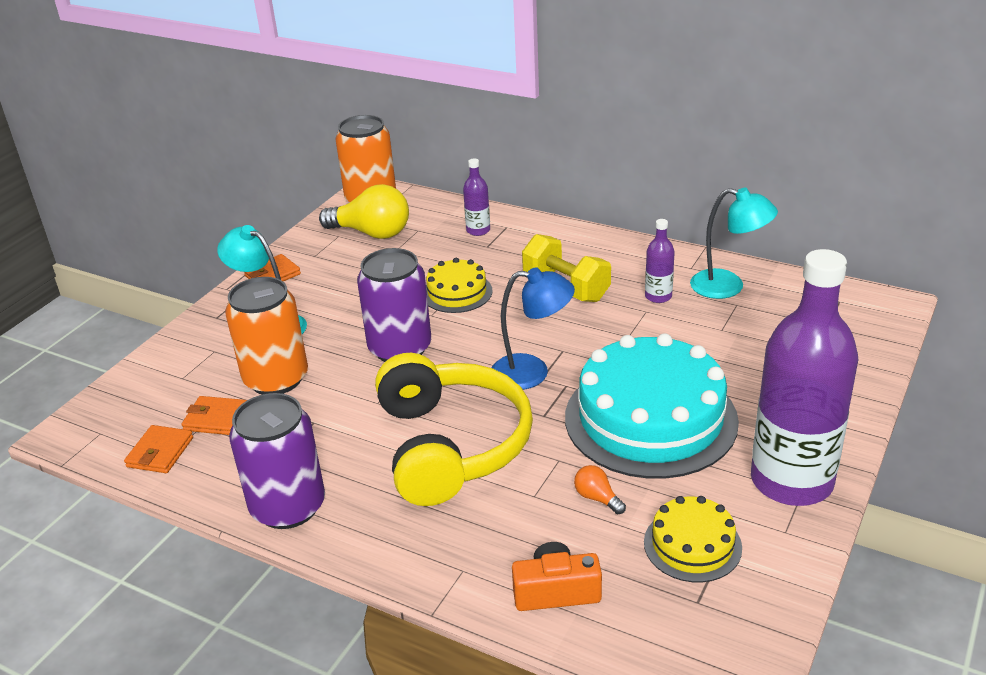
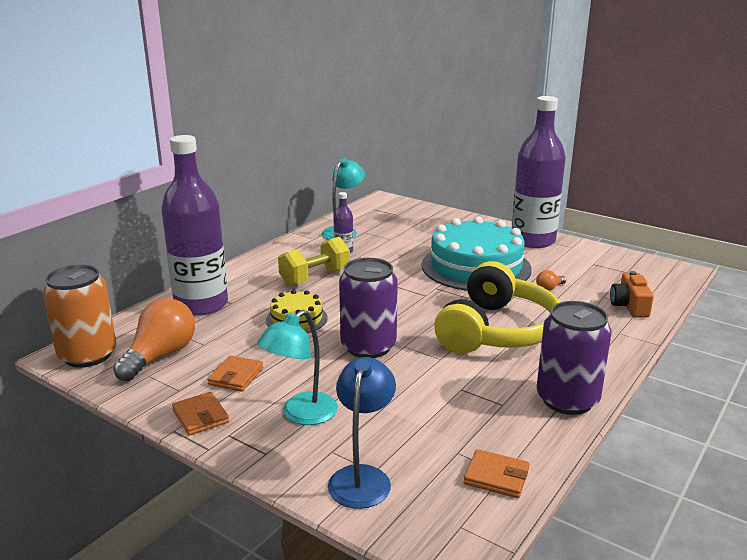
camera: 85 degrees left, 10 degrees down
(216, 419) = (448, 443): orange wallet -> orange wallet (236, 376)
(276, 379) = (393, 409): orange can -> none
(372, 233) = (160, 356): yellow light bulb -> orange light bulb
(450, 445) = (497, 331): yellow headphones -> yellow headphones turned 120 degrees clockwise
(478, 230) = (201, 305): purple bottle -> purple bottle, size x2.40
(532, 372) = (418, 297): blue lamp -> blue lamp (362, 477)
(692, 545) = (585, 268): yellow cake -> none

